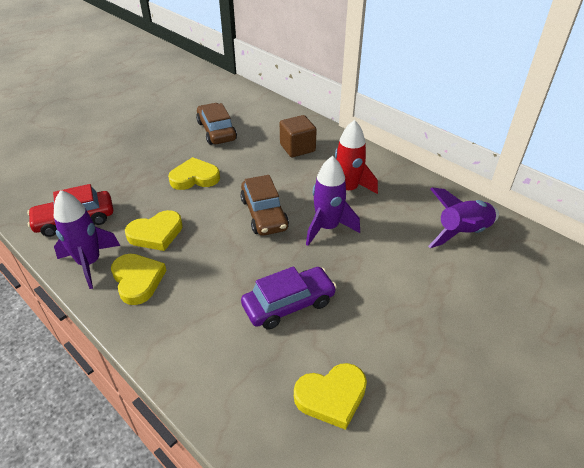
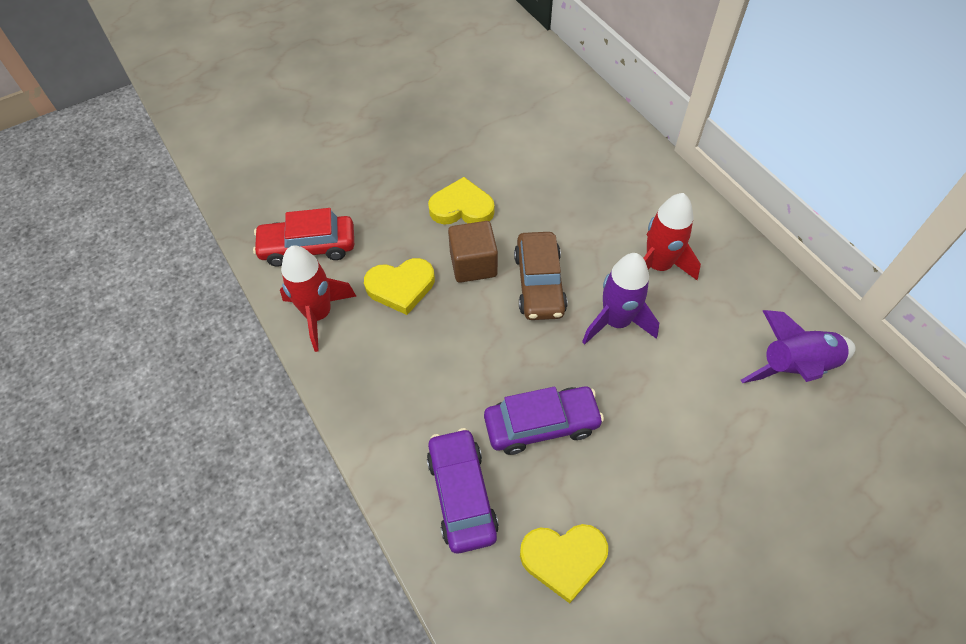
camera: 15 degrees right, 15 degrees up
(89, 263) = (318, 314): purple rocket -> red rocket
(138, 280) = (370, 351): yellow heart -> none
(216, 131) = (504, 132): brown car -> none
(235, 367) = (462, 495): none -> purple car
(297, 148) = (607, 181): brown cube -> brown cube (473, 264)

